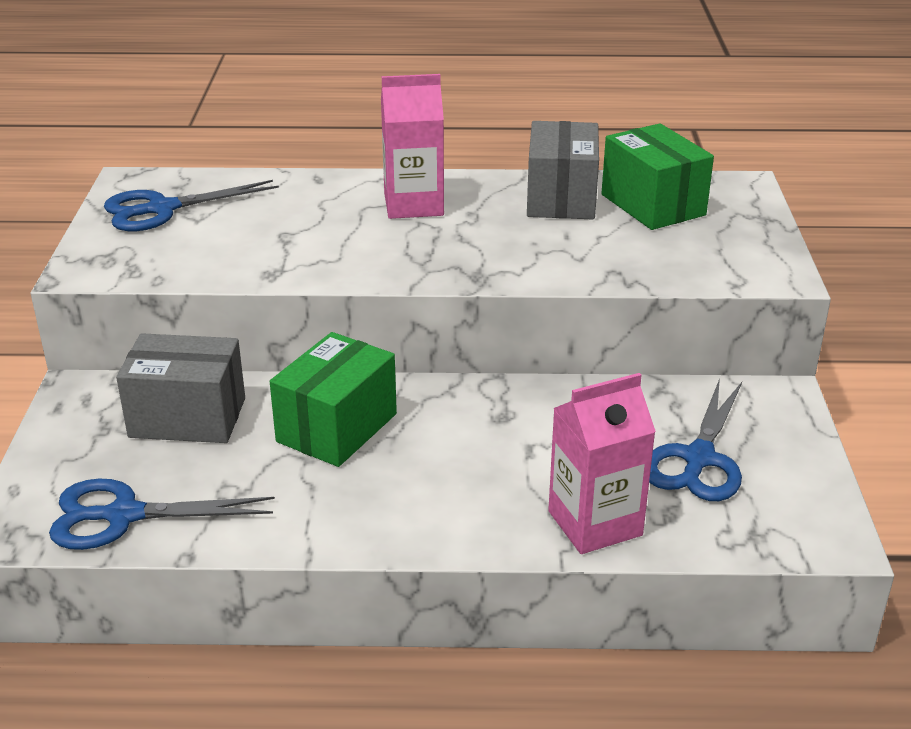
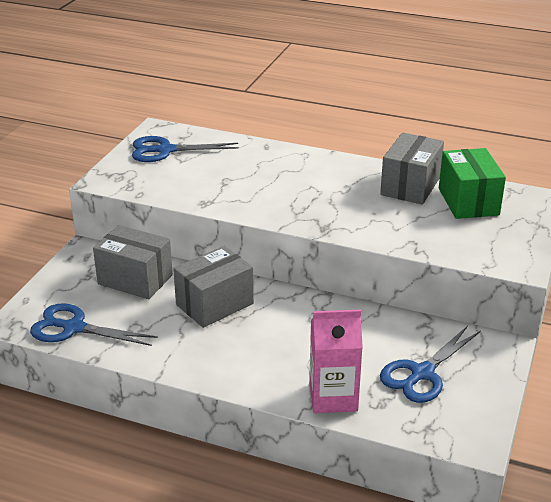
camera: 20 degrees right, 0 degrees up
(337, 428) = (214, 304): green box -> grey box
(413, 205) = (314, 174): pink carton -> none

